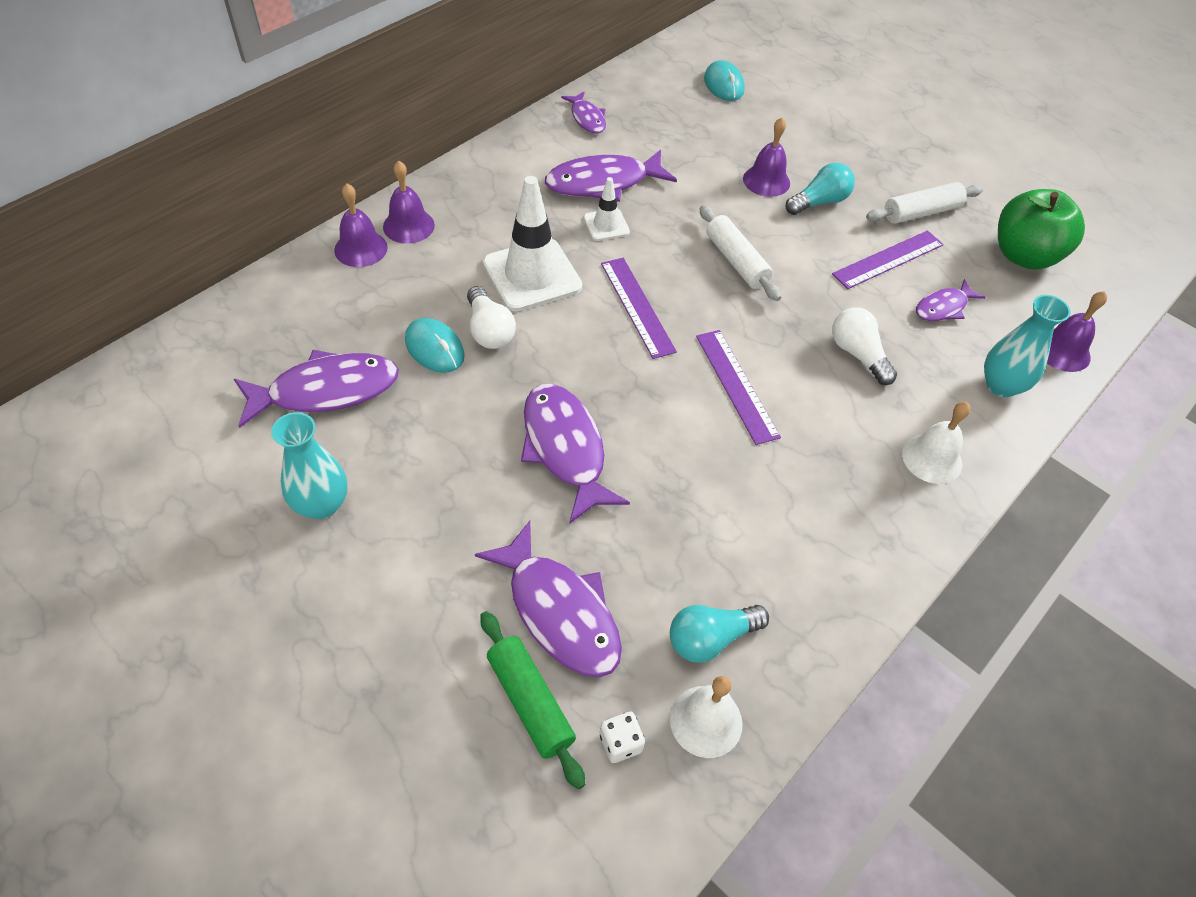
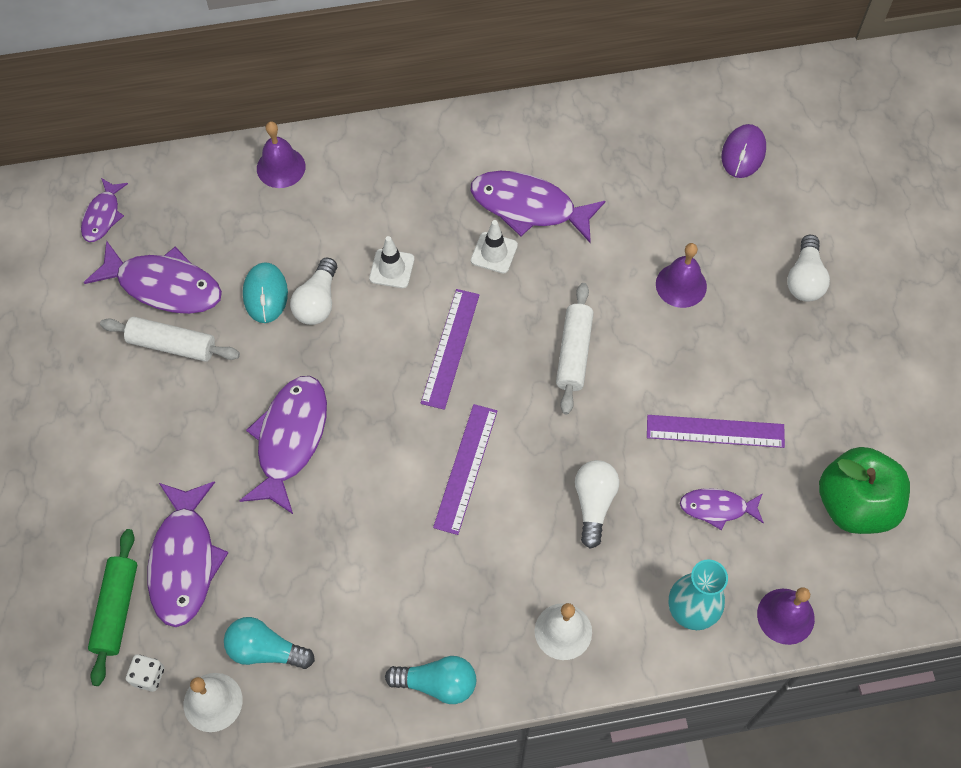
camera: 40 degrees right, 10 degrees up
(322, 504) = (96, 378): turquoise vase -> none
(408, 226) = (333, 164): purple bell -> none
(532, 275) = (392, 268): white traffic cone -> white traffic cone, size x0.51
(587, 118) = (575, 127): purple fish -> purple fish (103, 216)
(723, 85) = (743, 153): turquoise mouse -> purple mouse
(819, 202) = (709, 335): turquoise light bulb -> turquoise light bulb (437, 683)
(843, 139) = (805, 279): none -> white light bulb
(921, 212) = (799, 402): white rolling pin -> white rolling pin (172, 345)

